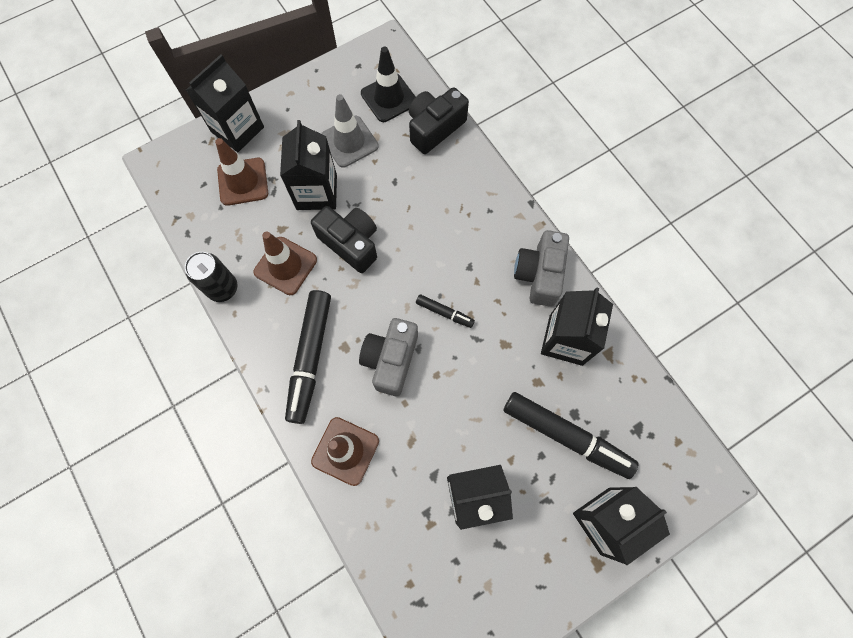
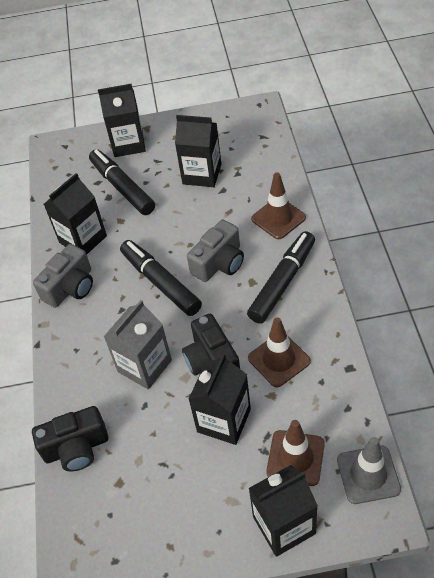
camera: 150 degrees left, 20 degrees down
(223, 288) = (343, 358): black can -> none
(349, 142) = (168, 464): grey traffic cone -> grey traffic cone (368, 474)
(389, 98) = (102, 502): black traffic cone -> none
(413, 217) = (144, 366): none -> grey carton
(444, 313) = (161, 282): black marker -> black marker, size x2.09

